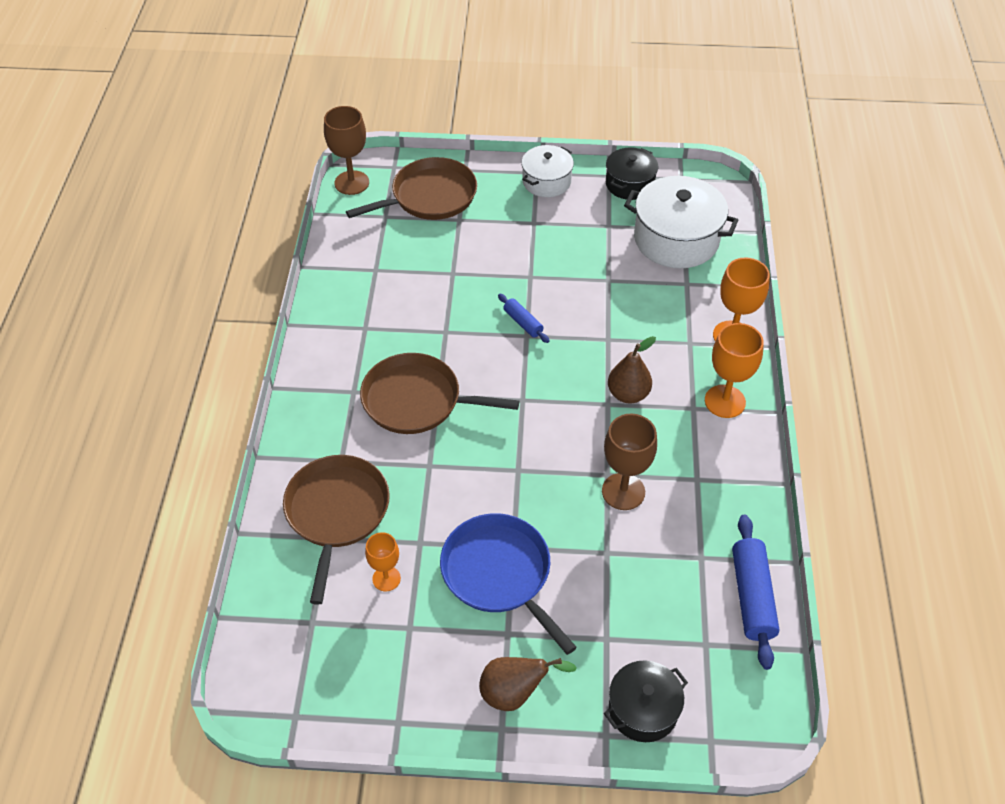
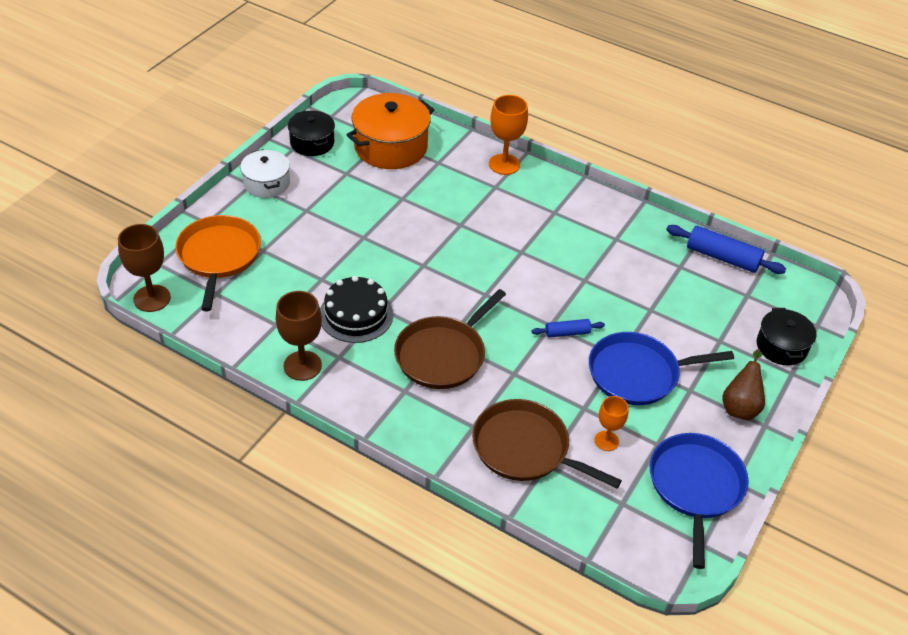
camera: 65 degrees left, 5 degrees down
(370, 684) = (695, 486): none -> blue pan
(424, 316) = (356, 315): none -> black cake
(430, 196) = (219, 256): brown pan -> orange pan
(523, 323) = (408, 261): blue rolling pin -> blue rolling pin (567, 333)
(623, 491) = (604, 278): brown goblet -> brown goblet (302, 365)
(628, 394) = (520, 237): brown pear -> none
(676, 239) = (391, 147): white pot -> orange pot
(725, 401) = (559, 195): orange goblet -> none

